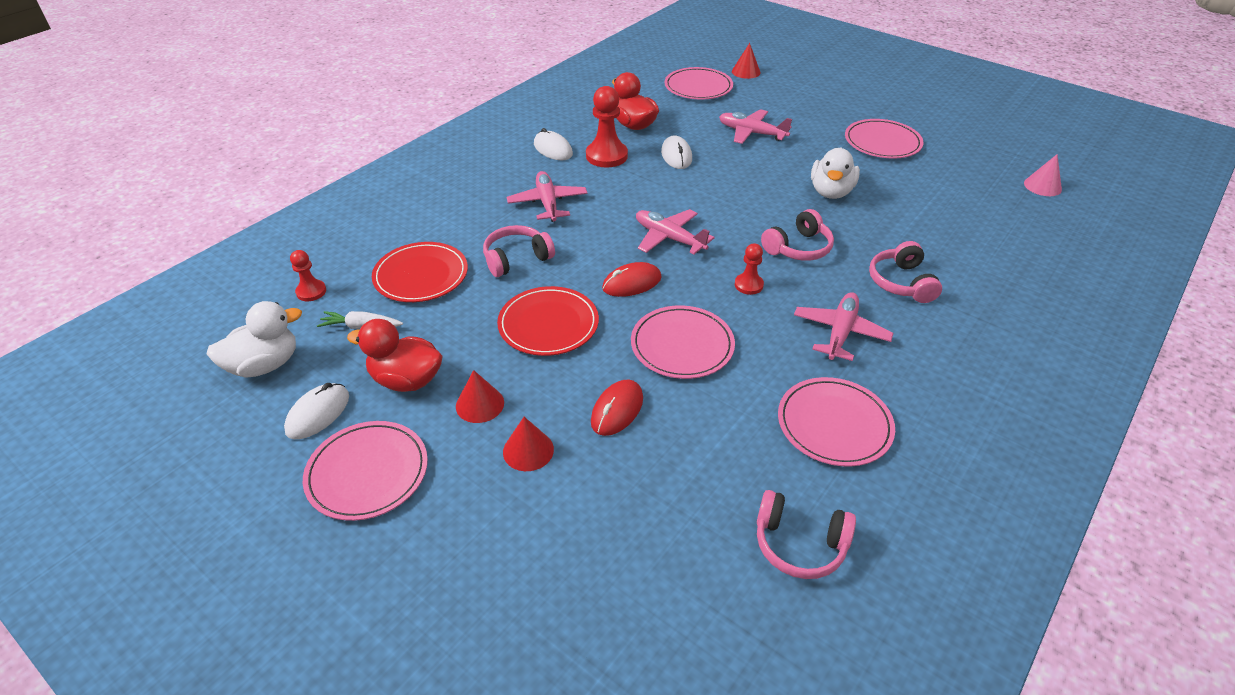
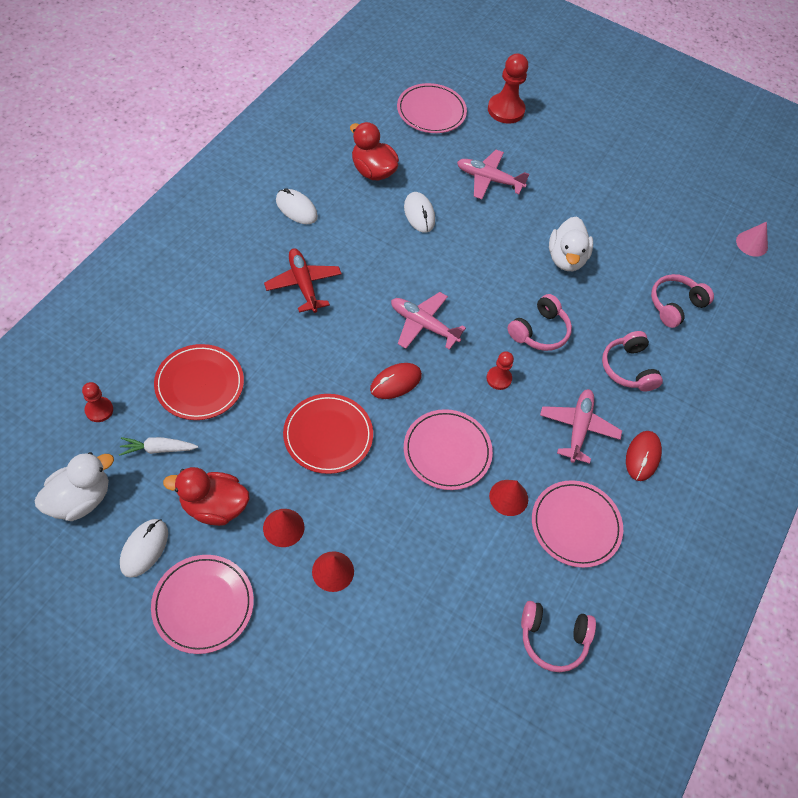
camera: 15 degrees left, 15 degrees up
(516, 259) = (286, 358): pink headphones -> pink headphones (675, 305)
(548, 203) = (303, 284): pink plane -> red plane
(606, 156) = (351, 216): red pawn -> red pawn (506, 110)
(617, 410) = (400, 524): red mouse -> red mouse (642, 457)
(746, 72) = (477, 87): red cone -> red cone (508, 497)
(882, 142) = (612, 189): pink plate -> none

